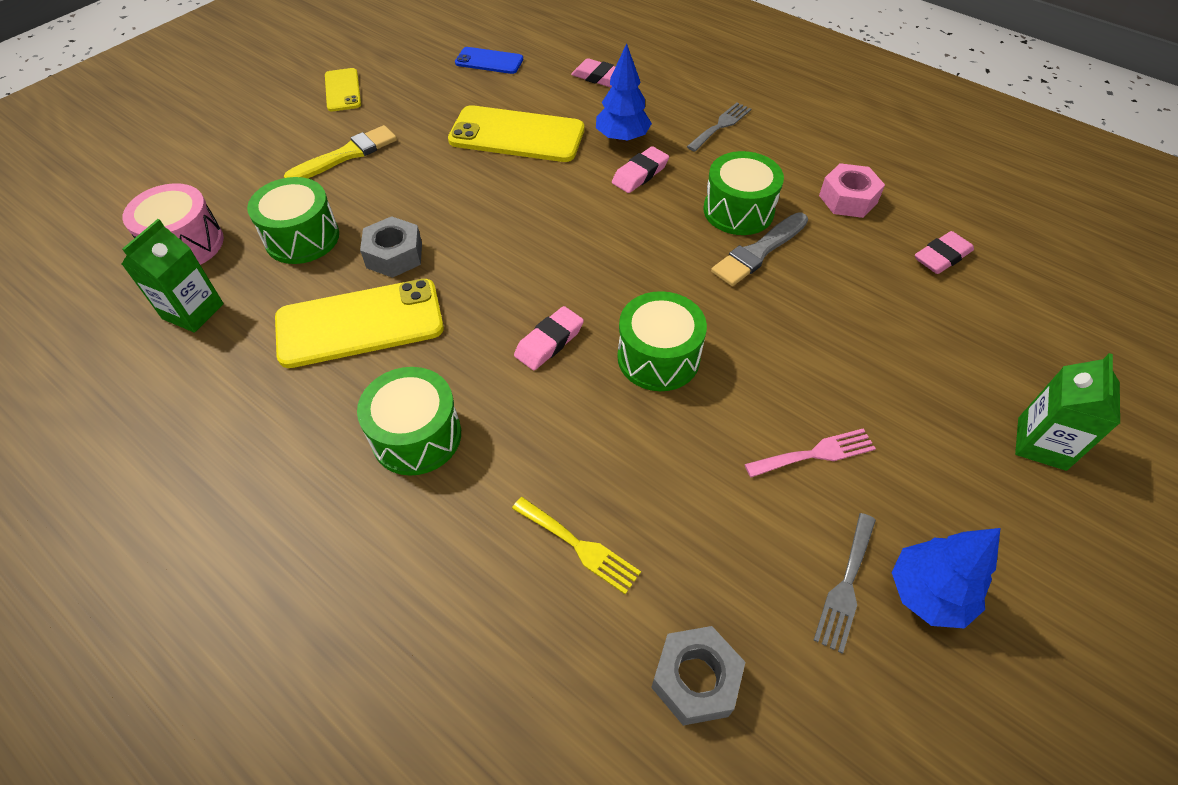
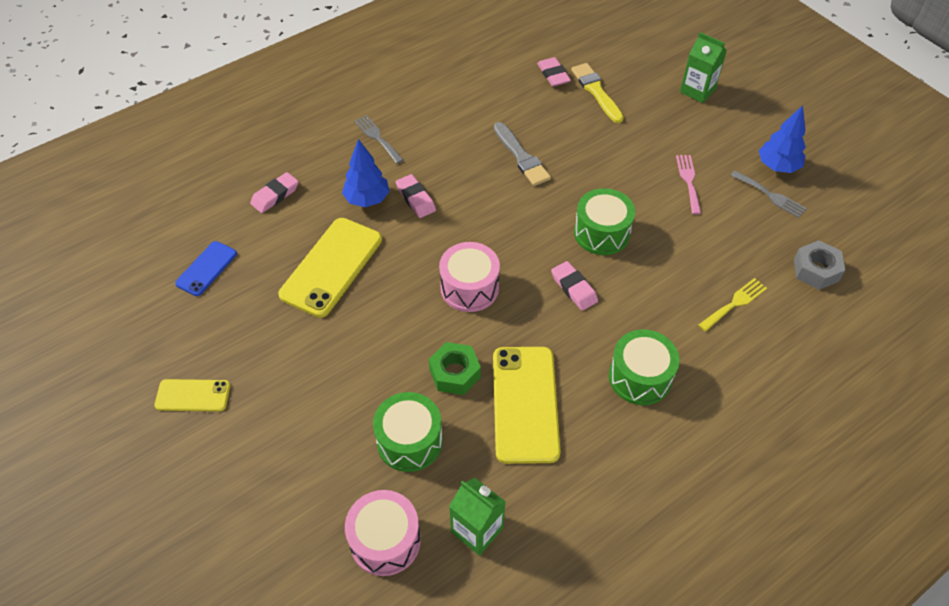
camera: 75 degrees left, 0 degrees up
(346, 155) = (304, 399): yellow brush -> yellow brush (596, 91)
(394, 255) = (454, 373): grey nut -> green nut
(520, 244) = (469, 288): none -> pink drum
(738, 210) = (477, 155): green drum -> none
(848, 199) = (486, 97): pink nut -> none

